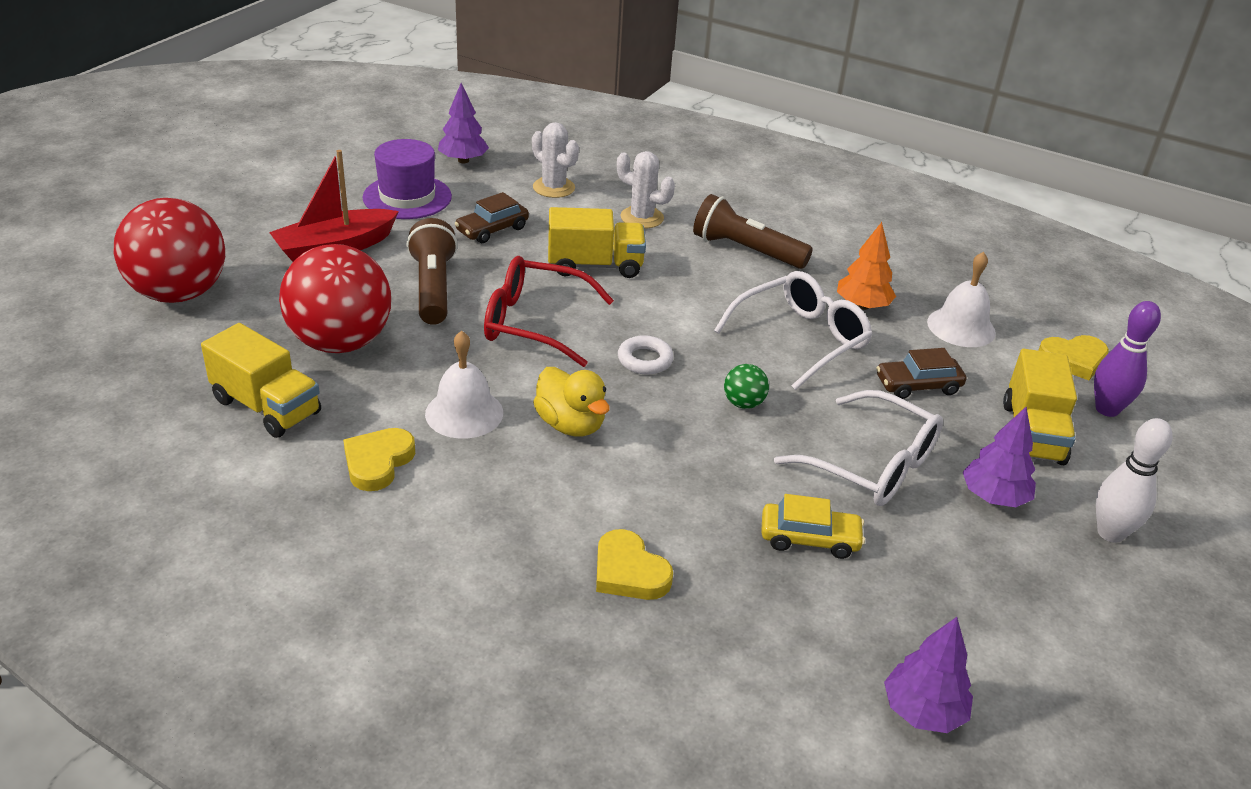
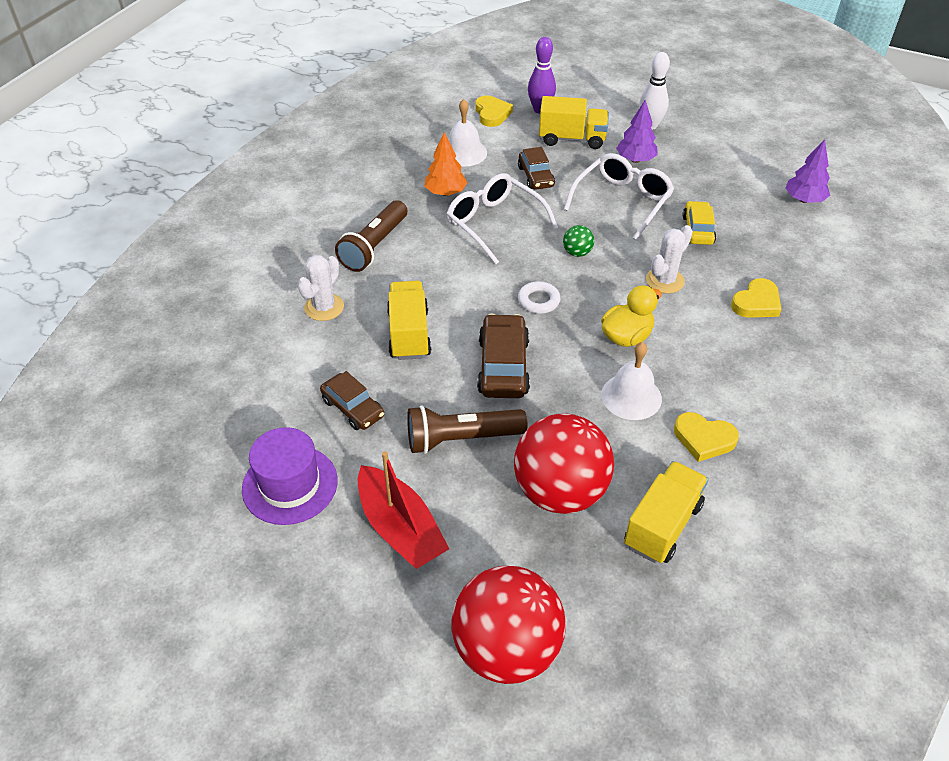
camera: 90 degrees left, 10 degrees up
(463, 160) = (206, 447): purple tree -> none
(534, 323) = (503, 366): red glasses -> brown car
(554, 188) = (268, 370): white cactus -> white cactus (665, 280)

